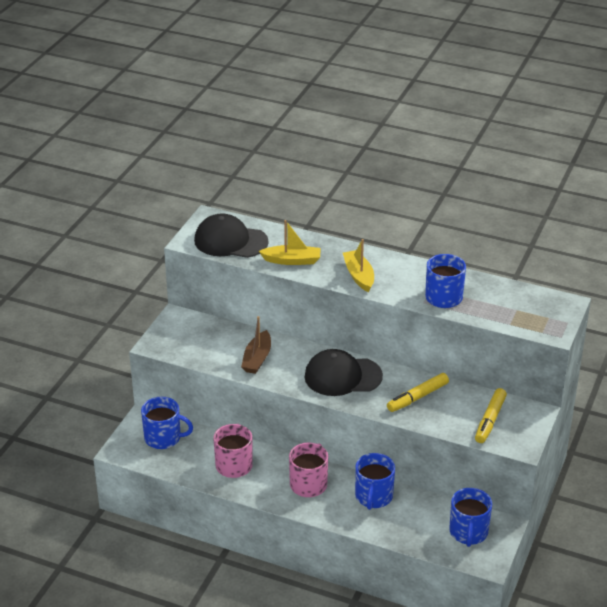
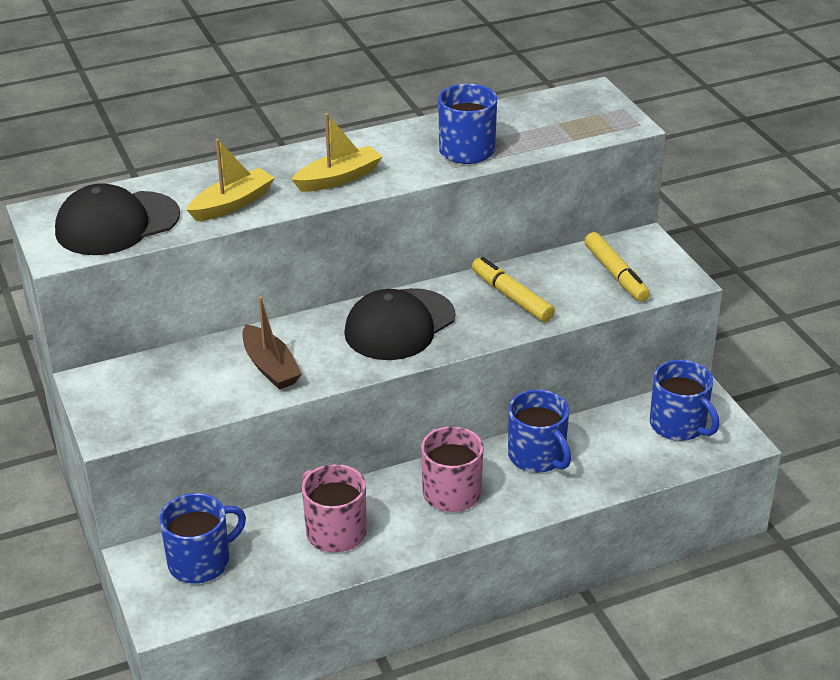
camera: 45 degrees left, 0 degrees up
(359, 276) = (339, 178): yellow boat -> yellow boat turned 120 degrees clockwise
(417, 397) = (511, 297): yellow marker -> yellow marker turned 135 degrees clockwise

